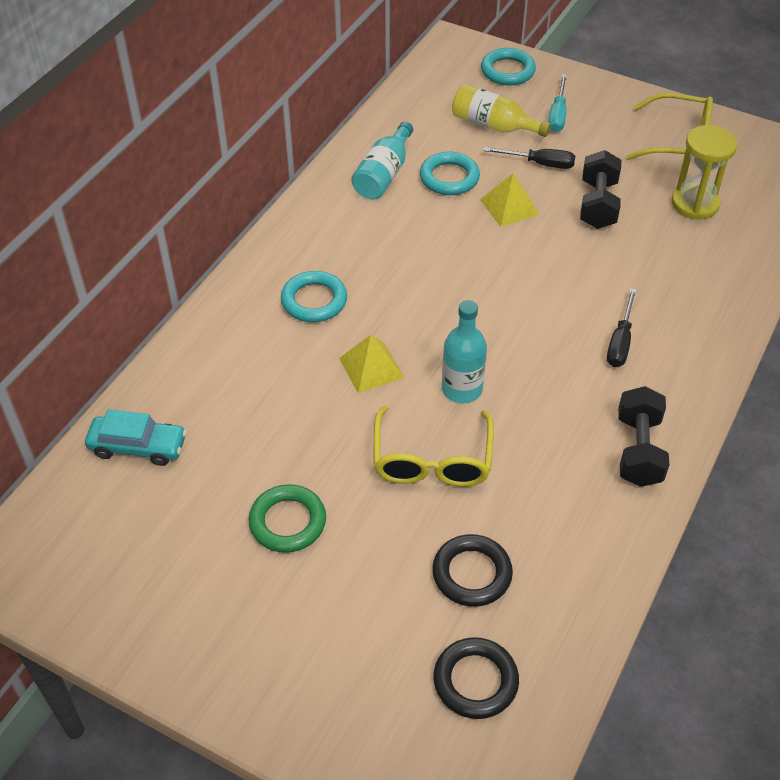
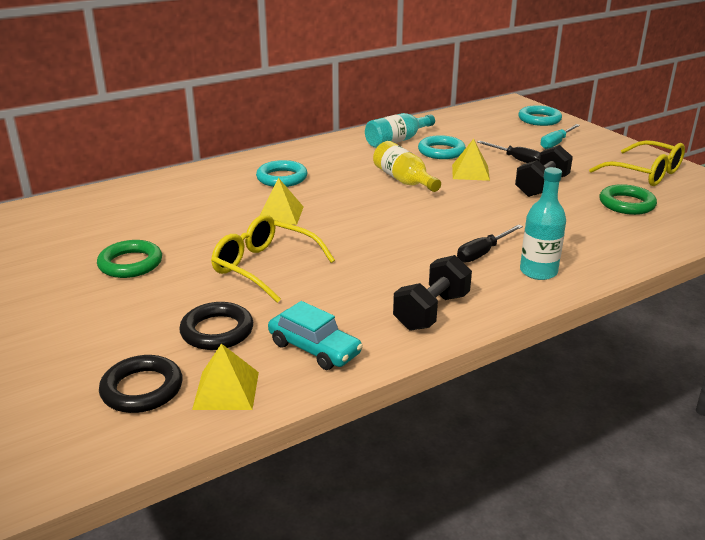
camera: 30 degrees right, 20 degrees down
(138, 446) = (92, 205): turquoise car -> turquoise car (314, 348)
(432, 460) = (264, 267): yellow glasses -> yellow glasses turned 90 degrees clockwise
(462, 389) = (330, 241): turquoise bottle -> turquoise bottle (538, 271)
(493, 125) = (501, 138): yellow bottle -> yellow bottle (403, 180)
(549, 642) = (226, 390): none -> yellow pyramid
(695, 203) = (626, 204): yellow hourglass -> green ring

